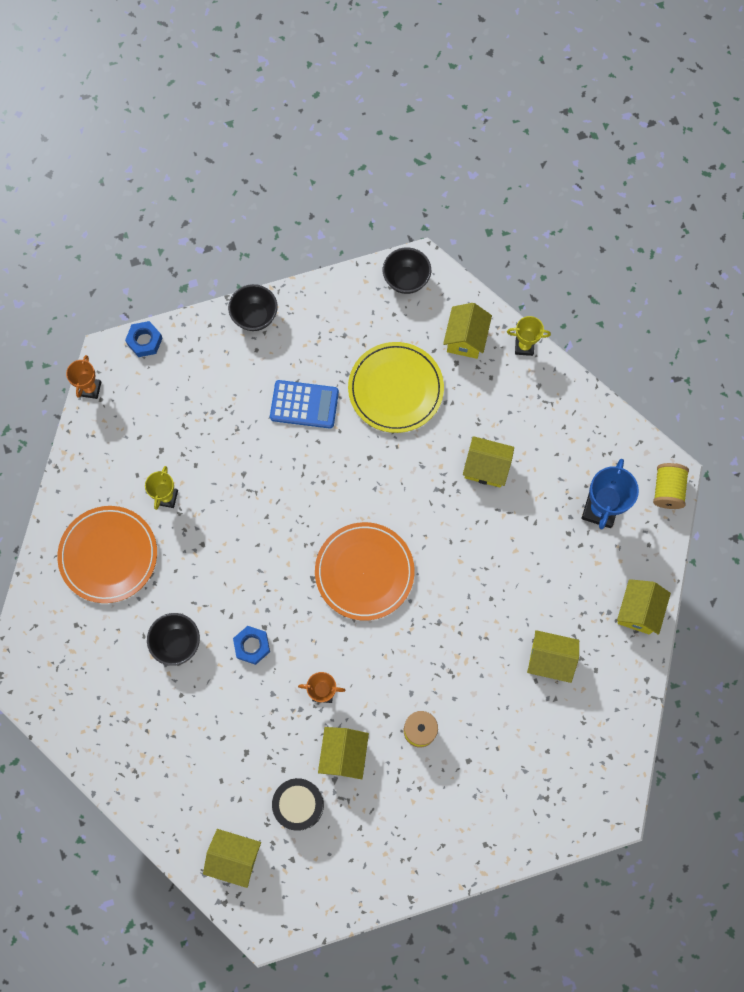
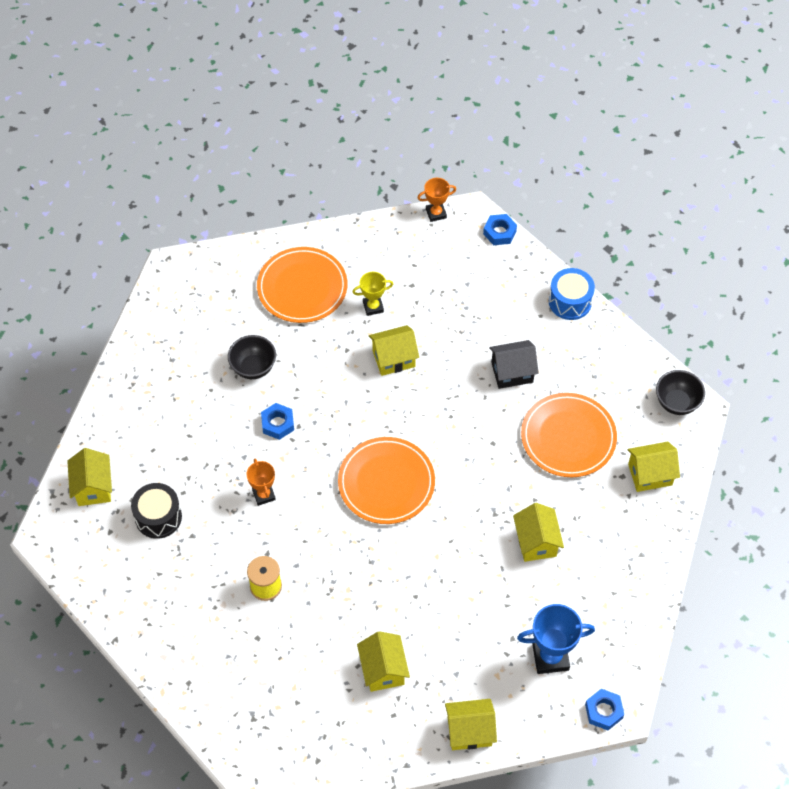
camera: 65 degrees right, 15 degrees down
(255, 316) = (570, 301): black bowl -> blue drum
(304, 404) = (512, 372): blue calculator -> black house
(344, 754) = (217, 534): yellow house -> yellow house (393, 359)
(395, 389) = (568, 437): yellow plate -> orange plate
(524, 346) = (672, 526): yellow trophy -> none
(667, 490) = (604, 711): yellow spool -> blue nut

